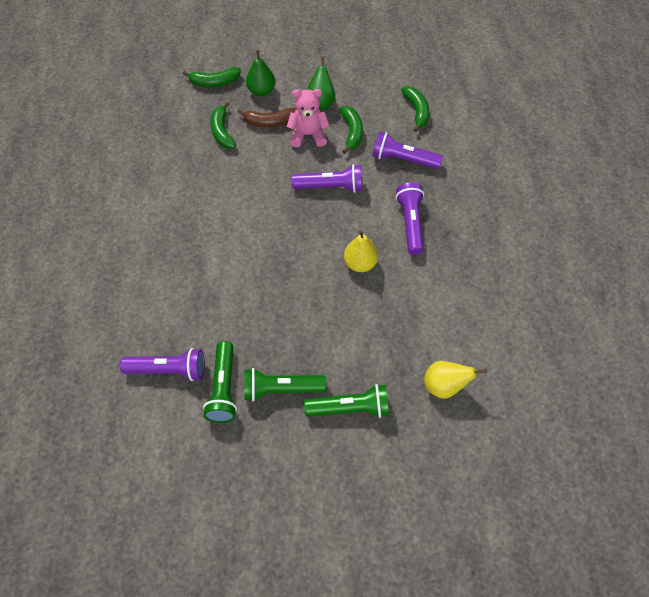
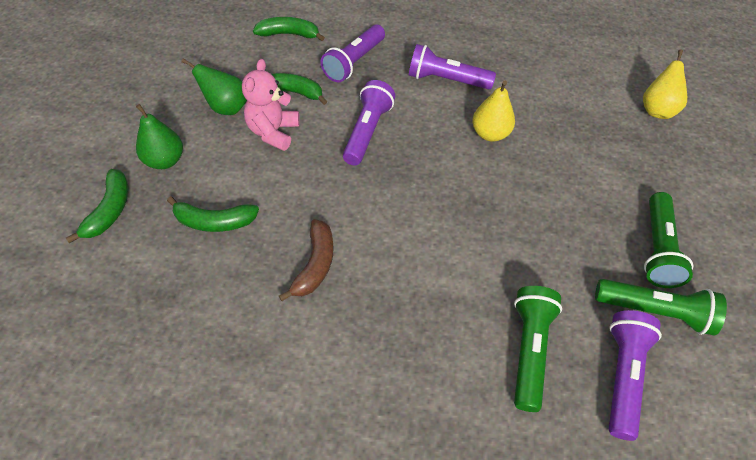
camera: 75 degrees left, 5 degrees down
(269, 122) = (228, 165): brown banana -> brown banana (315, 265)
(350, 408) = (683, 190): green flashlight -> green flashlight (529, 350)

